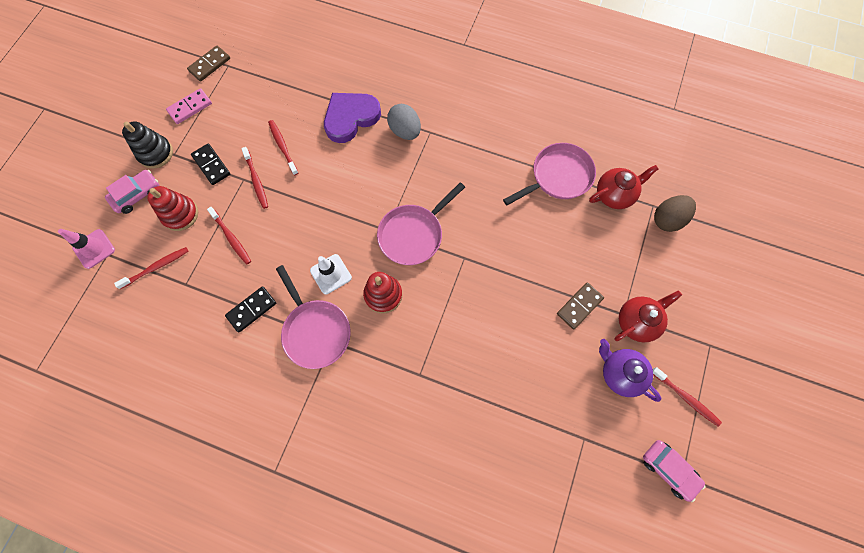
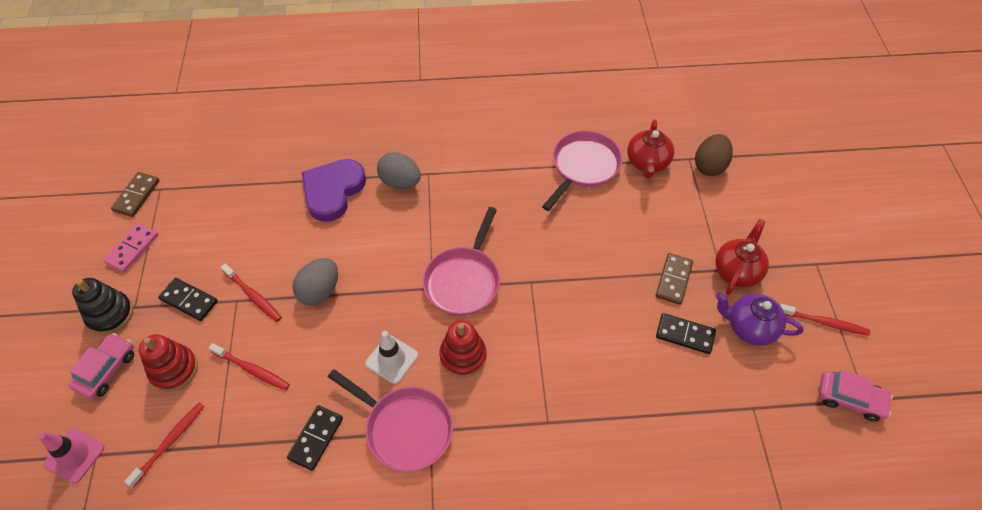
camera: 25 degrees left, 15 degrees down
(283, 147) = (268, 248): red toothbrush -> none
(304, 197) = (320, 291): none -> grey egg
(563, 355) = (685, 334): none -> black domino
(614, 195) = (647, 163): red teapot -> red teapot turned 150 degrees clockwise

